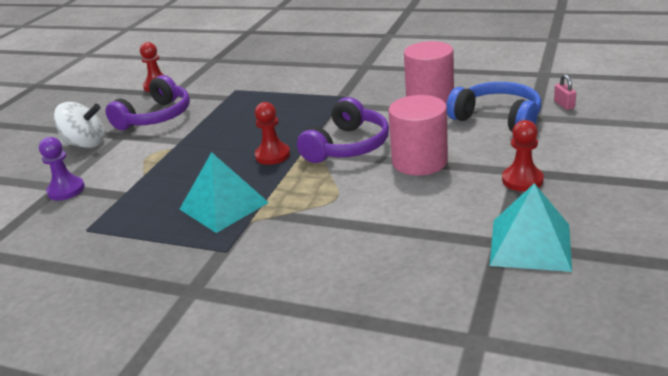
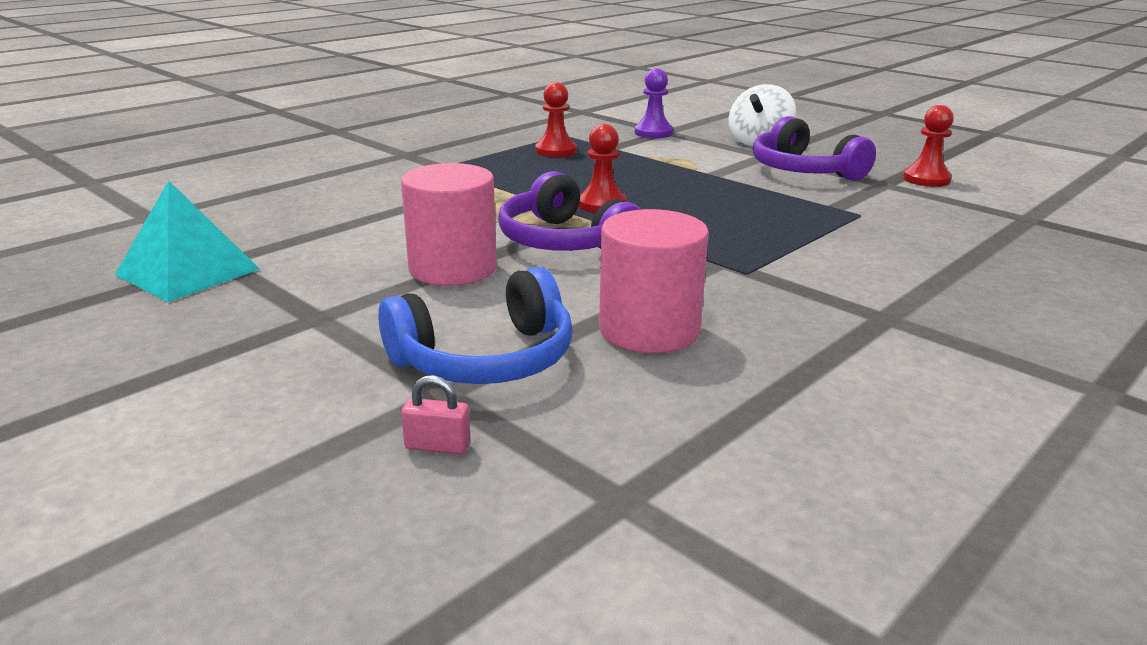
camera: 110 degrees right, 5 degrees down
(223, 205) = (521, 174): turquoise pyramid -> none
(522, 180) = (294, 311): red pawn -> red pawn (555, 151)

